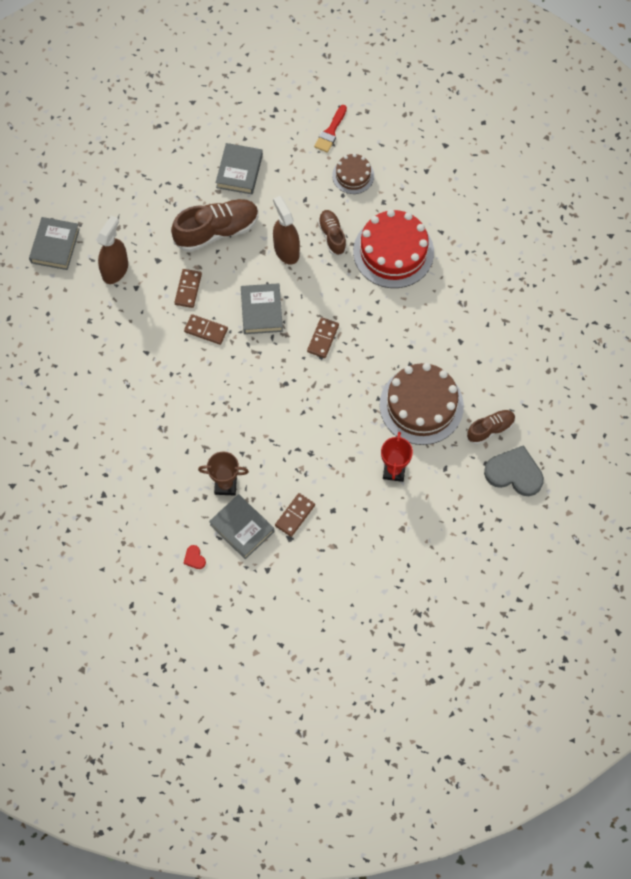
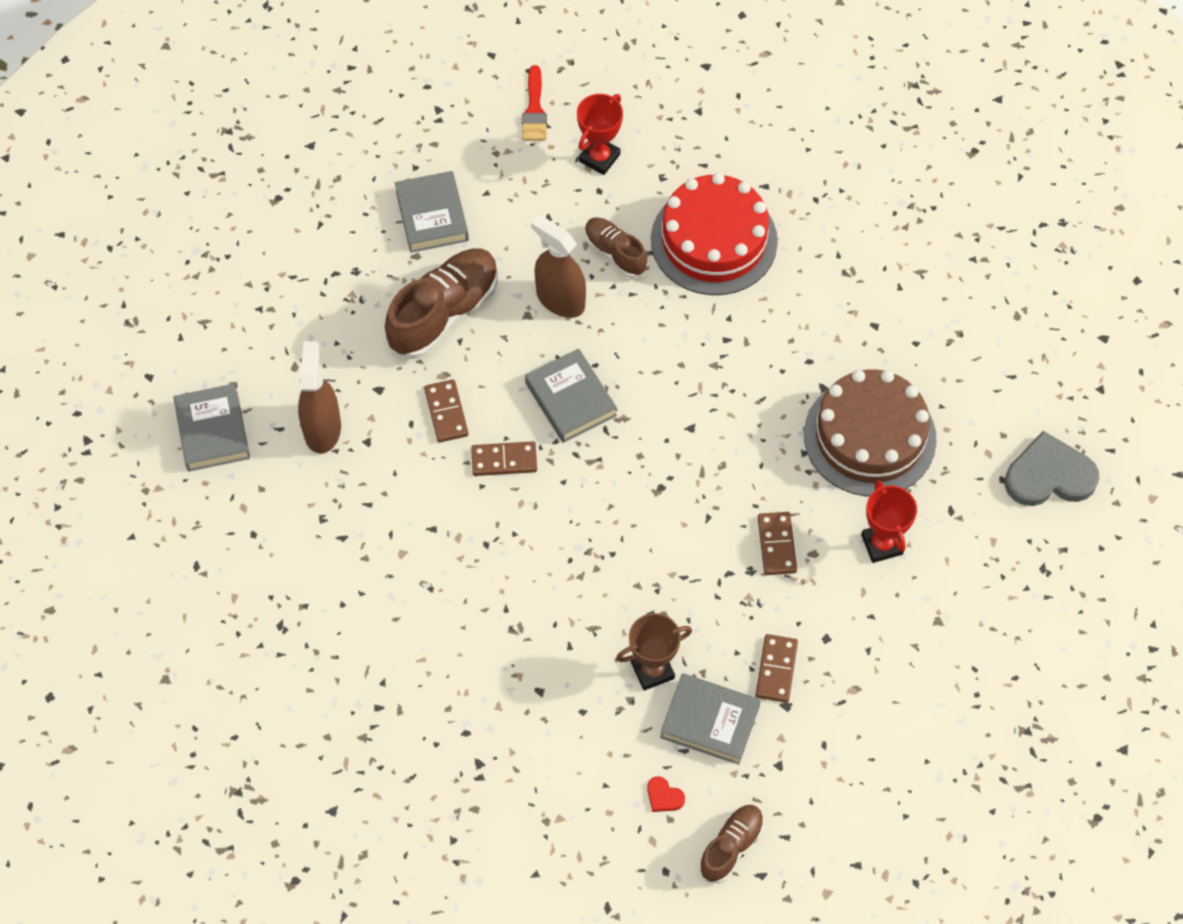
camera: 25 degrees left, 5 degrees down
(323, 338) = (680, 401): brown domino -> brown domino (777, 545)
(353, 175) = (599, 158): brown cake -> red trophy
(490, 429) = (983, 429): brown shoe -> brown shoe (731, 847)

